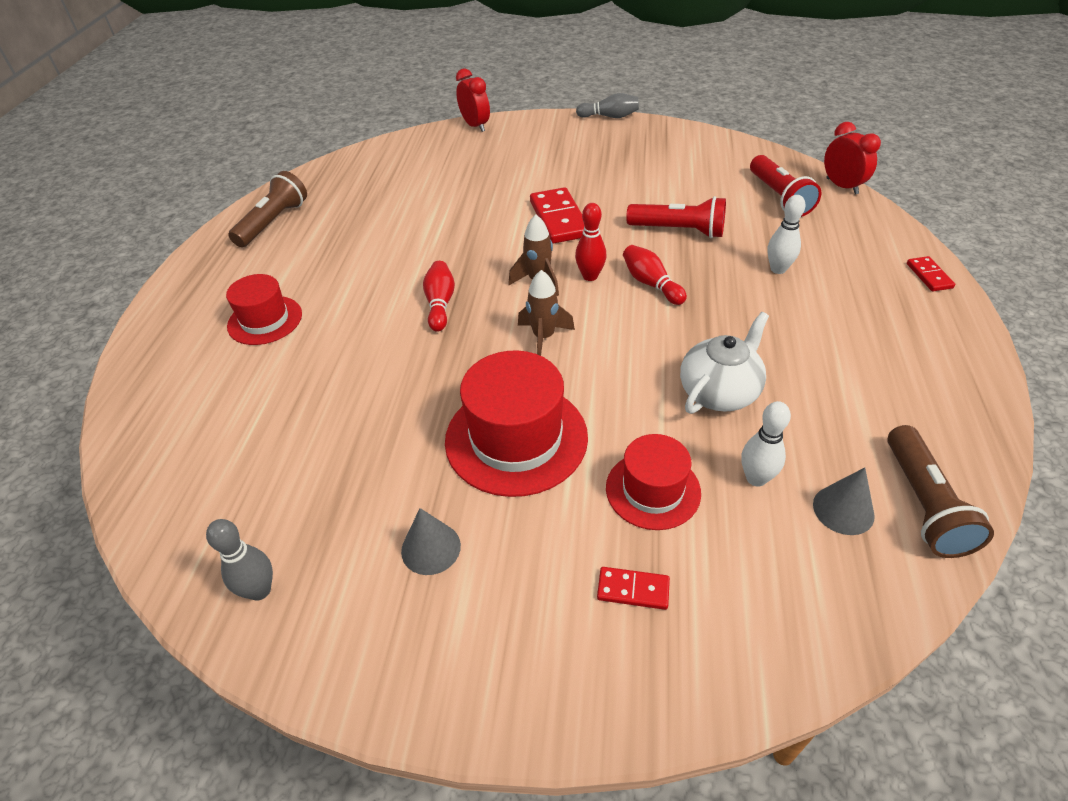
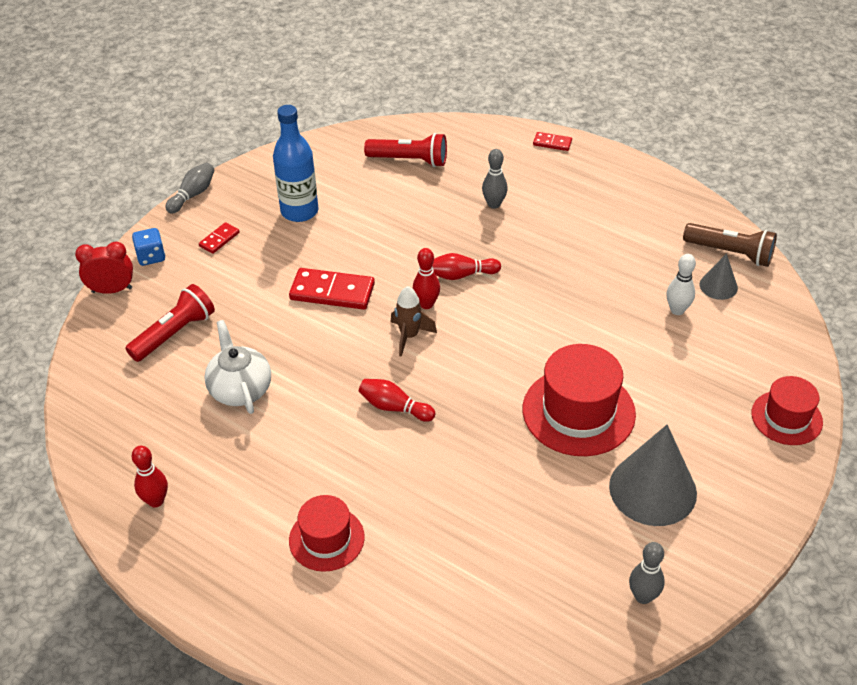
camera: 65 degrees left, 0 degrees up
(273, 222) = (156, 501): brown flashlight -> red bowling pin
(431, 548) = (652, 489): grey cone -> grey cone, size x1.98
(524, 127) = (151, 257): none -> blue dice
(543, 337) = (481, 358): brown rocket -> none
(633, 590) = (730, 401): red domino -> red domino (219, 239)
(643, 167) = (299, 211): none -> blue bottle
(653, 490) = (661, 360): red hat -> red hat (786, 417)
(678, 231) = (407, 231): red flashlight -> red flashlight (174, 334)
(719, 392) = (596, 292): white teapot -> white teapot (240, 389)
(778, 269) = (494, 204): white bowling pin -> grey bowling pin
(842, 186) = (423, 124): red clock -> none

